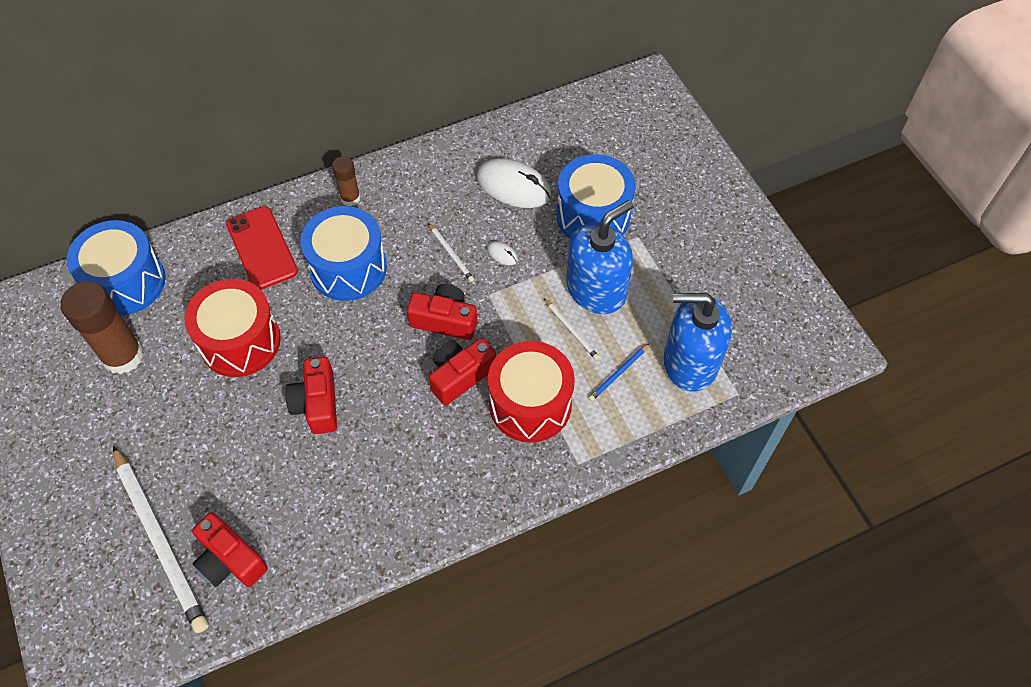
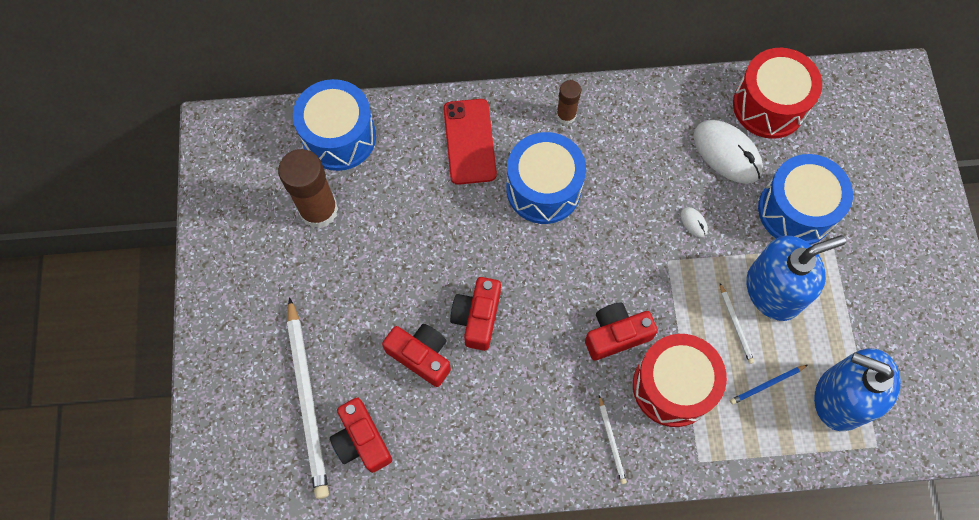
camera: 20 degrees right, 10 degrees up
(240, 341) = (425, 231): red drum -> red drum (769, 105)
(445, 320) = (618, 273): red camera -> red camera (421, 356)
(451, 254) = (644, 206): white pencil -> white pencil (611, 441)

